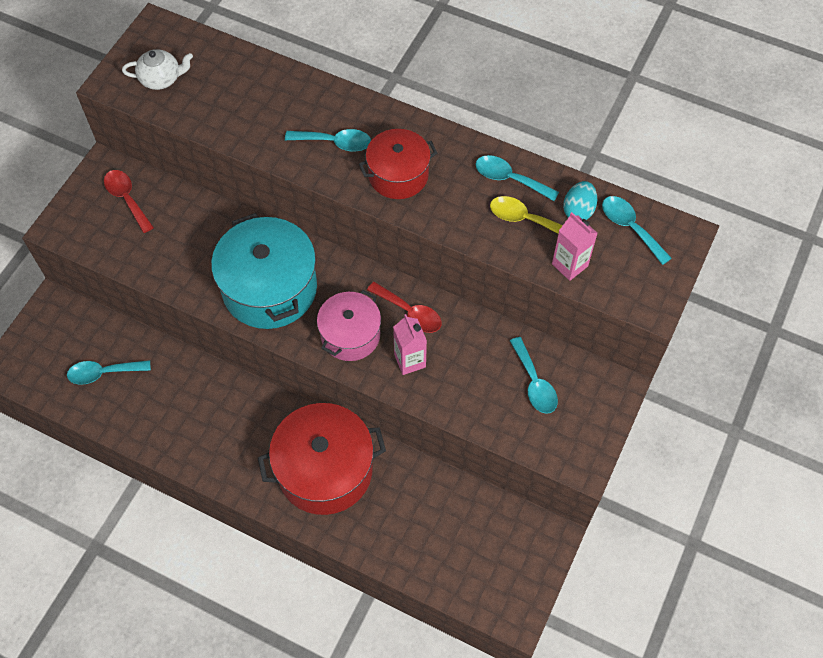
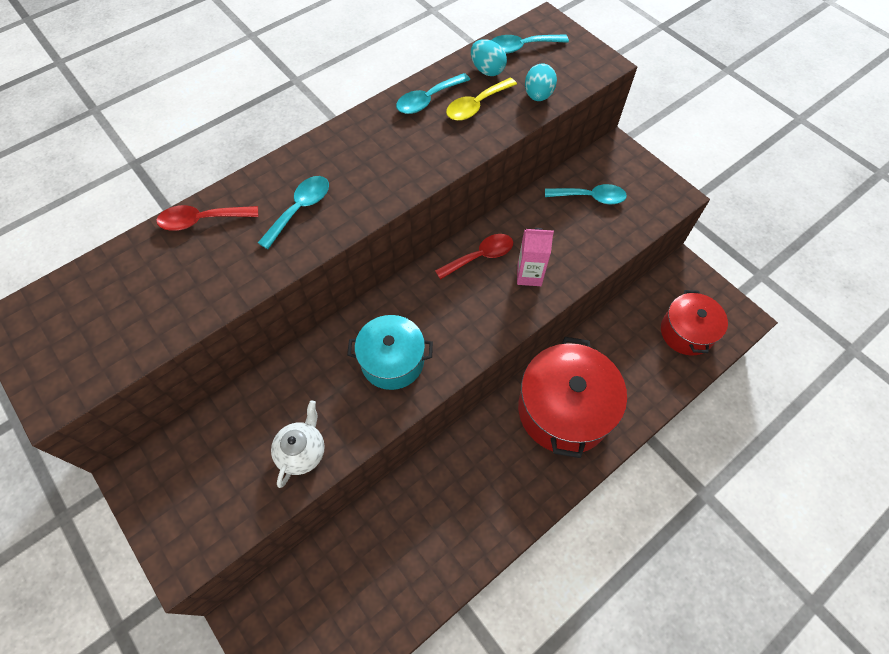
camera: 65 degrees left, 0 degrees up
(103, 373) = (362, 588): turquoise spoon -> none
(127, 199) = (194, 464): red spoon -> red spoon (202, 220)
(161, 79) = (93, 340): white teapot -> white teapot (302, 451)
(270, 288) = (392, 361): turquoise pot -> turquoise pot, size x0.61
(350, 335) = (480, 311): pink pot -> none
(398, 175) = (372, 174): red pot -> red pot (686, 332)
(569, 265) = (538, 95): pink carton -> turquoise egg

